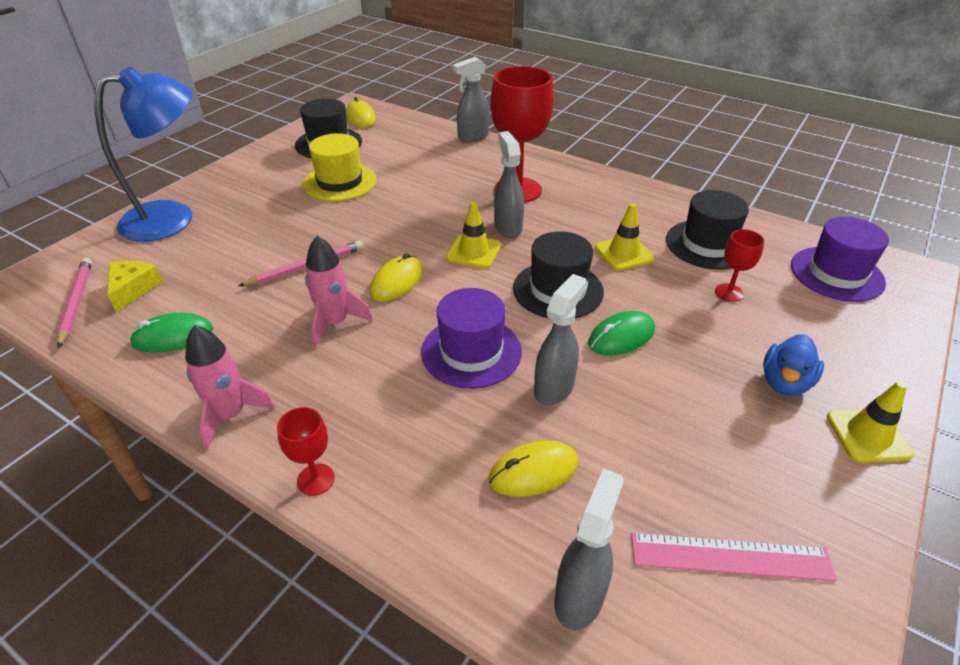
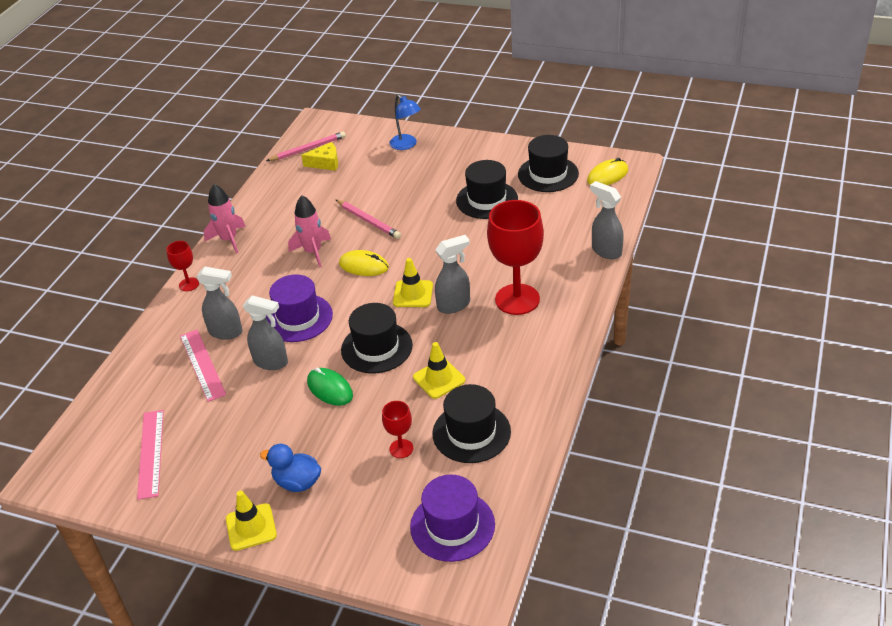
camera: 80 degrees right, 0 degrees up
(173, 218) = (406, 145): blue lamp -> blue lamp, size x0.53
(173, 336) = (286, 195): green mouse -> none
(339, 182) = (487, 200): yellow hat -> black hat
(533, 471) = (202, 364): yellow mouse -> pink ruler
(579, 596) = (125, 395): grey spray bottle -> grey spray bottle (226, 332)

